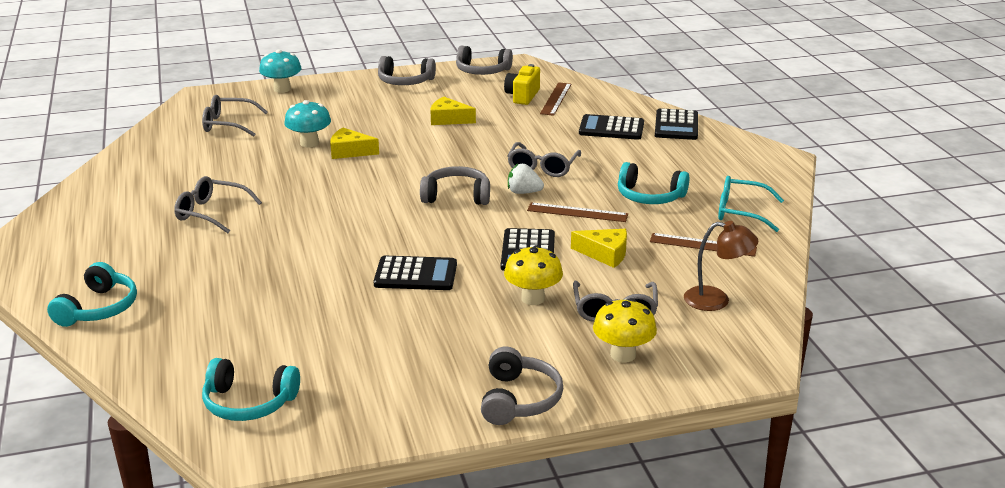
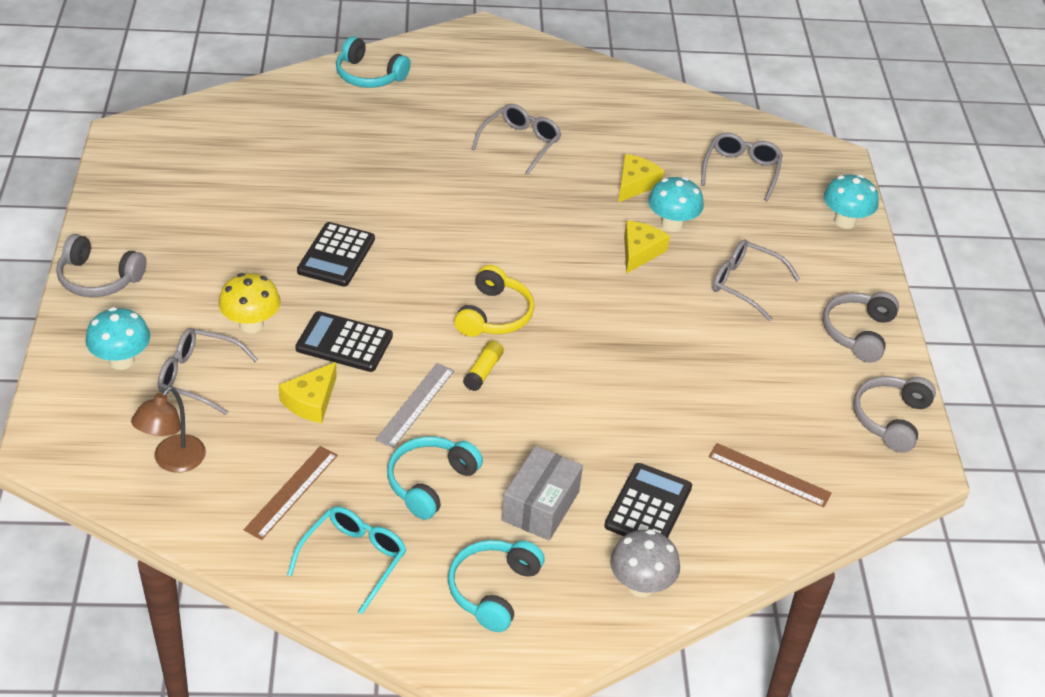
camera: 100 degrees right, 15 degrees up
(248, 403) = (187, 138): turquoise headphones -> turquoise headphones (493, 590)
(448, 119) = (717, 350): yellow cheese -> yellow cheese (635, 184)
(456, 196) = (494, 315): grey headphones -> yellow headphones
(522, 96) = (785, 441): yellow camera -> none
(523, 192) = (483, 371): white strawberry -> yellow glue stick
(542, 167) = (545, 404): grey glasses -> grey glasses (745, 284)
(577, 212) = (415, 404): brown ruler -> grey ruler
(623, 355) = (121, 360): yellow mushroom -> turquoise mushroom
(639, 159) = (540, 506): none -> grey box
(676, 125) = (640, 585): black calculator -> grey mushroom

